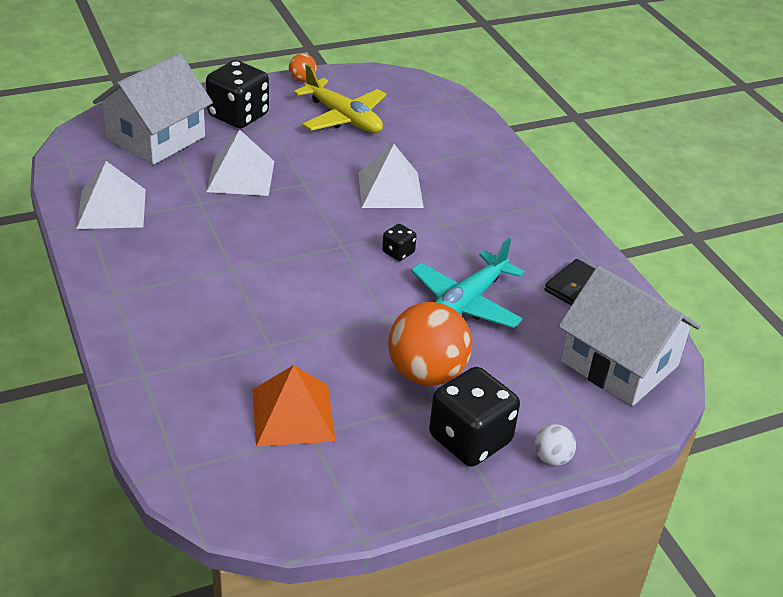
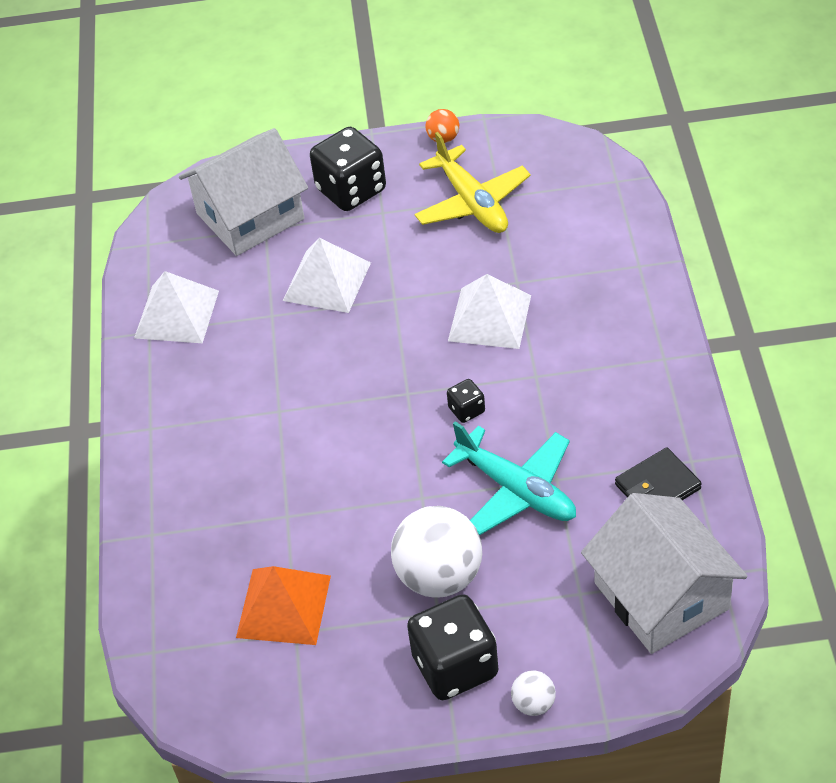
camera: 25 degrees right, 10 degrees up
(426, 373) = (439, 576): orange ball -> white ball
(465, 303) = (517, 490): turquoise plane -> turquoise plane turned 105 degrees counterclockwise

